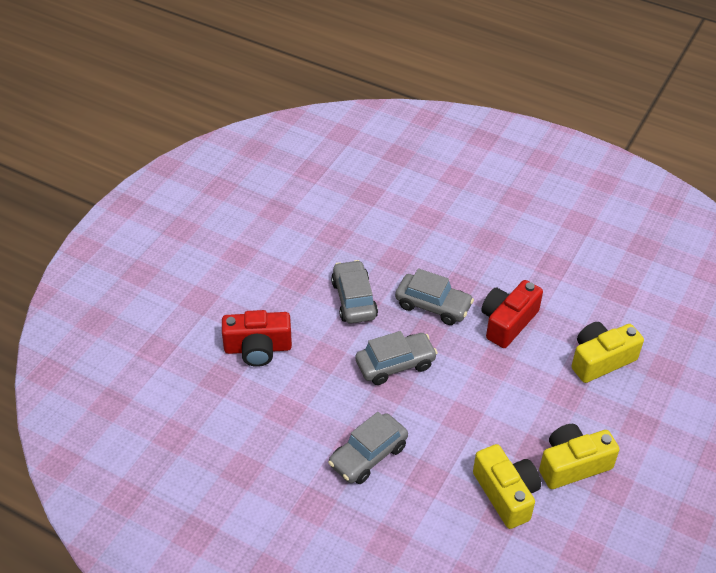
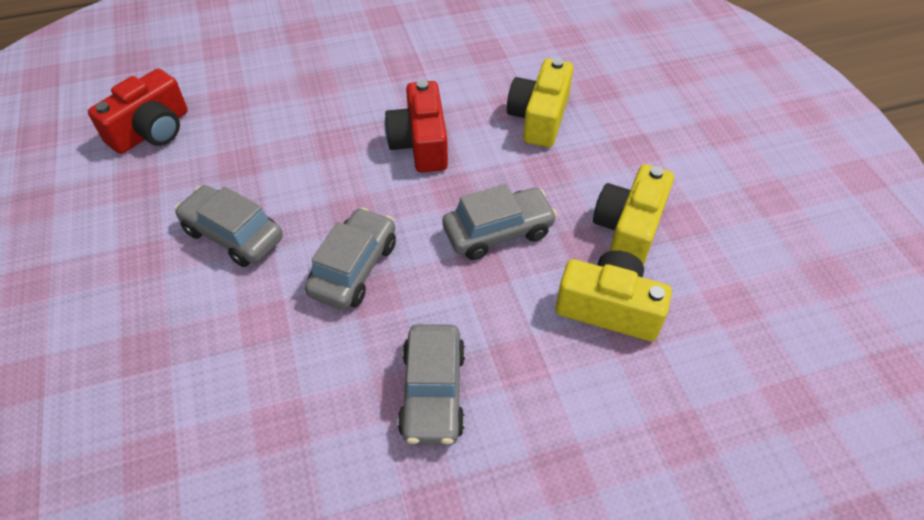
camera: 45 degrees left, 5 degrees up
(258, 348) = (165, 379): red camera -> red camera (151, 131)
(433, 306) = (329, 180): grey car -> grey car (498, 232)

